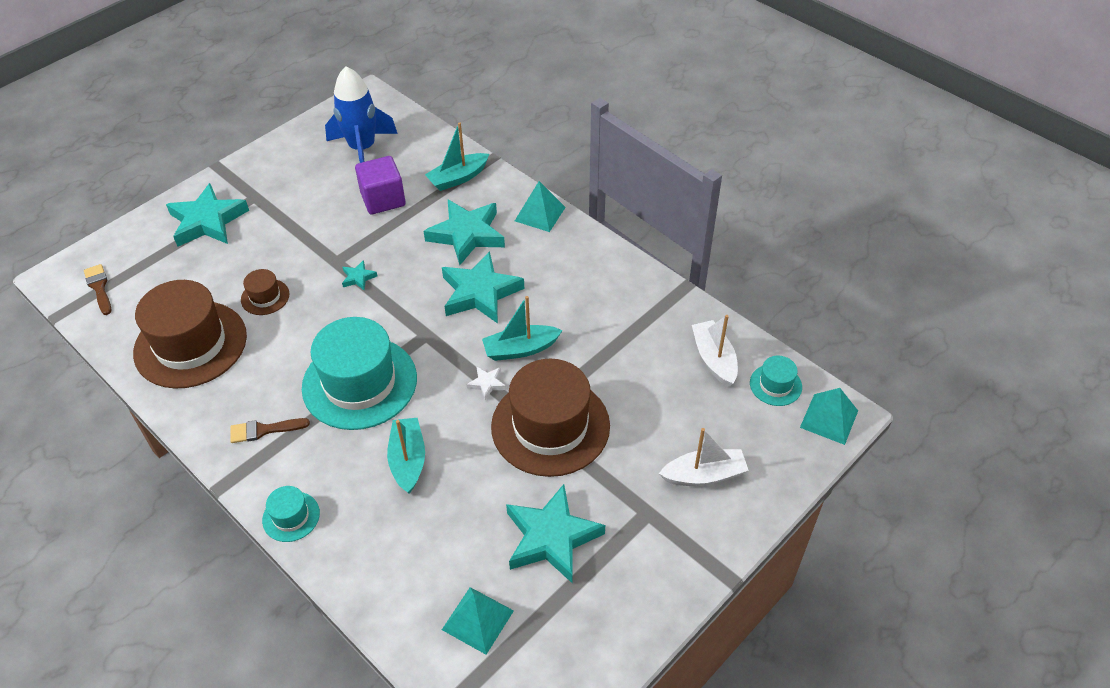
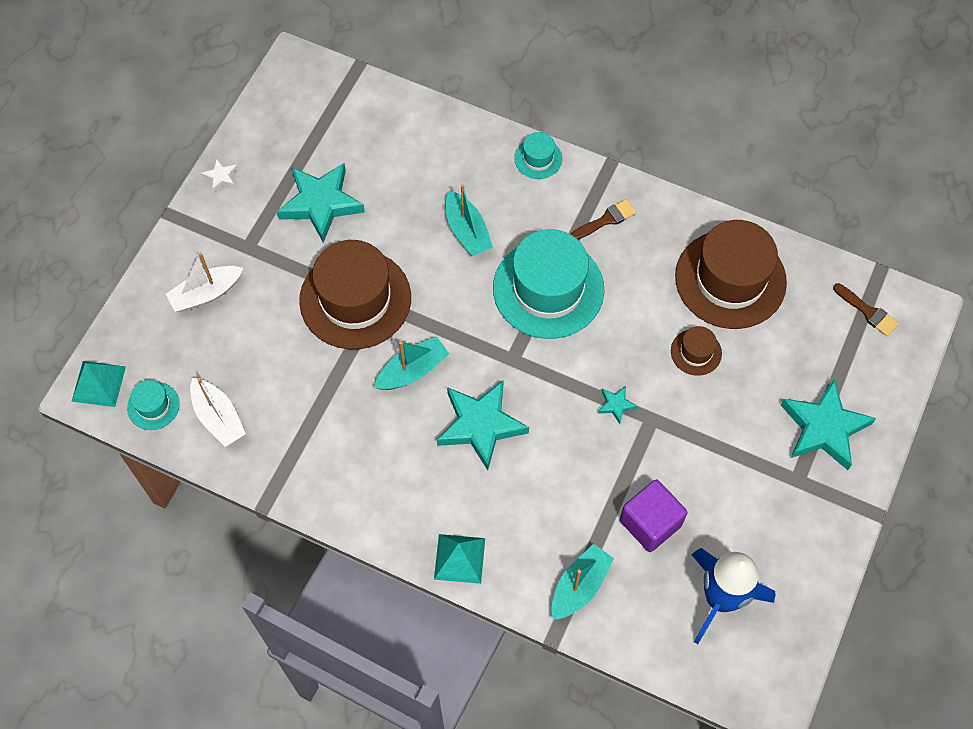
camera: 160 degrees right, 15 degrees up
(467, 235) = (529, 500): turquoise star -> none
(477, 620) = (356, 129): turquoise pyramid -> none
(487, 384) = (430, 323): white star -> white star (221, 177)

